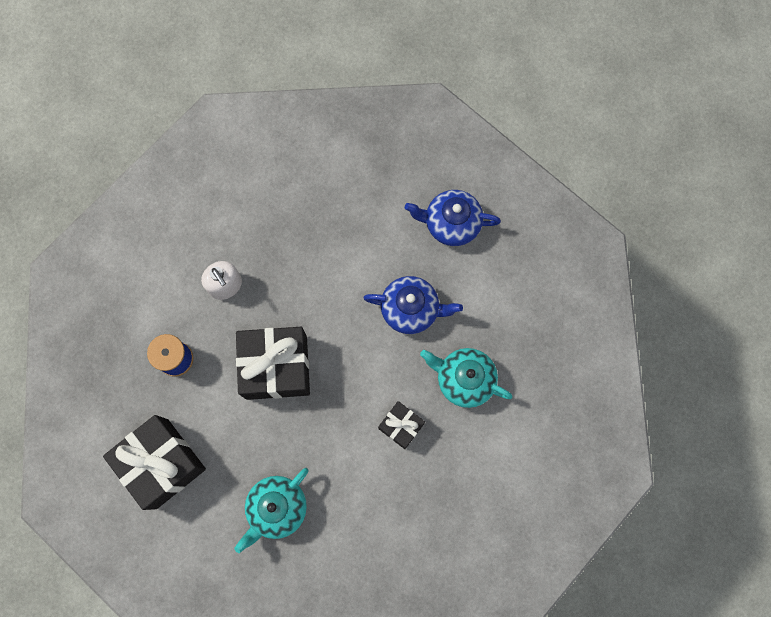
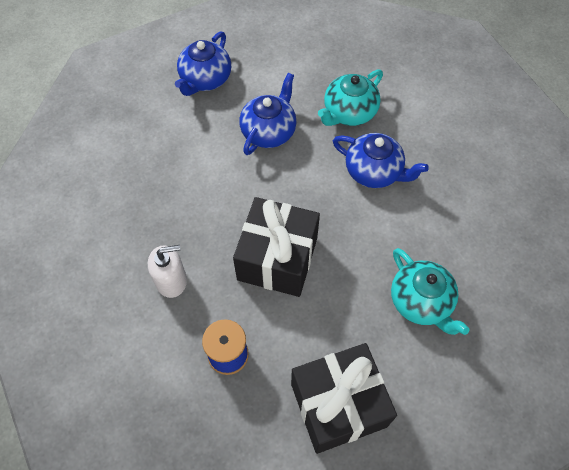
camera: 70 degrees left, 15 degrees down
(401, 426) = (374, 172): black gift -> blue teapot

